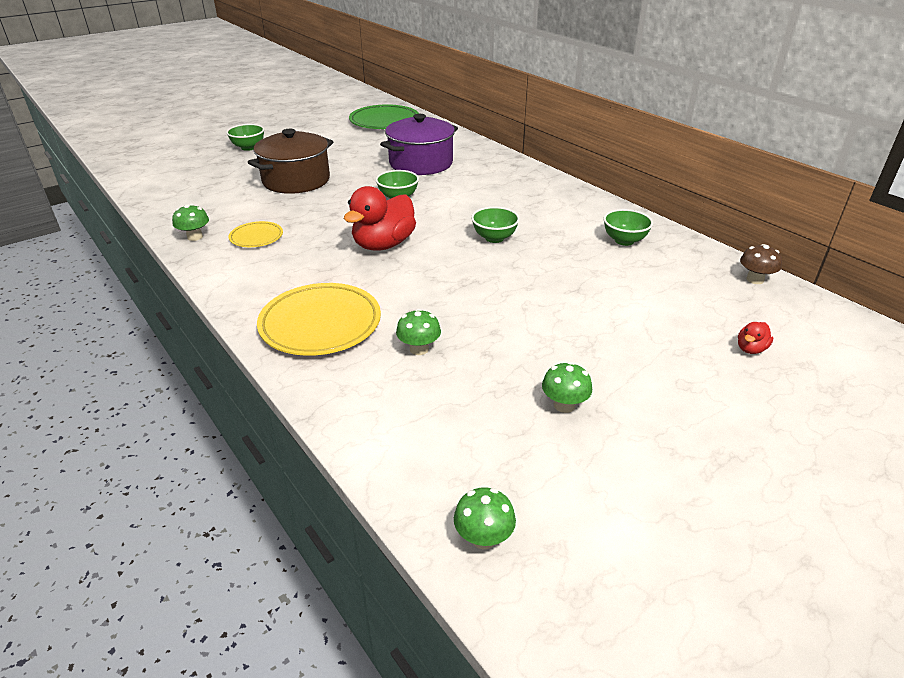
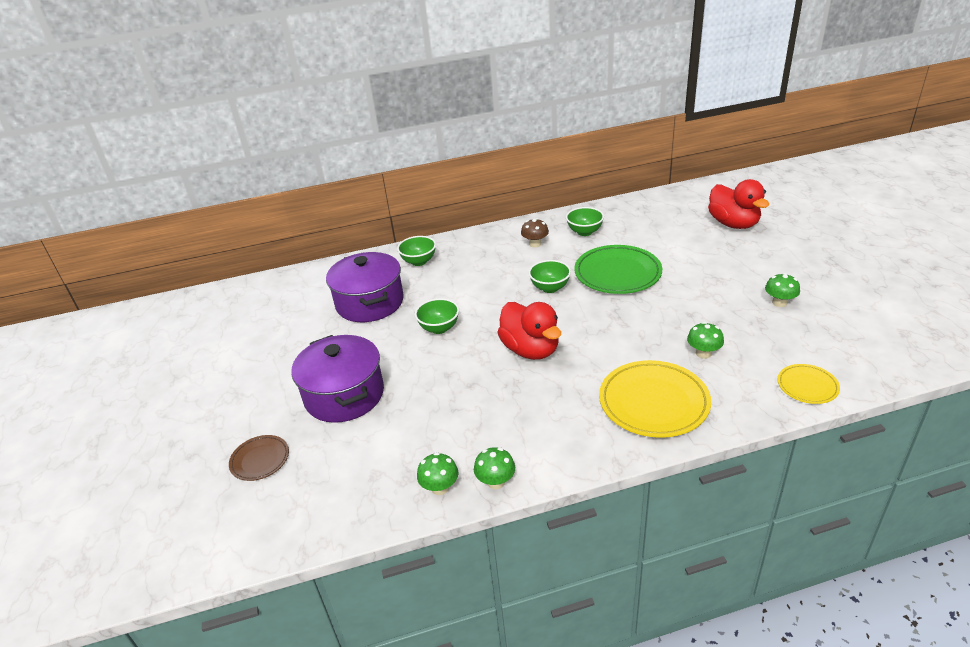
camera: 65 degrees left, 0 degrees up
(221, 170) = (260, 460): none -> brown plate
(248, 147) = (206, 431): green bowl -> green bowl (419, 261)
(256, 237) = (469, 435): yellow plate -> yellow plate (807, 386)
(296, 180) = (344, 395): brown pot -> purple pot
(384, 121) = (232, 311): green plate -> green plate (617, 273)
(483, 538) = (898, 357): green mushroom -> green mushroom (495, 482)
(750, 349) = (733, 224): red duck -> red duck, size x2.30
(755, 279) = (657, 200): brown mushroom -> brown mushroom (535, 244)

